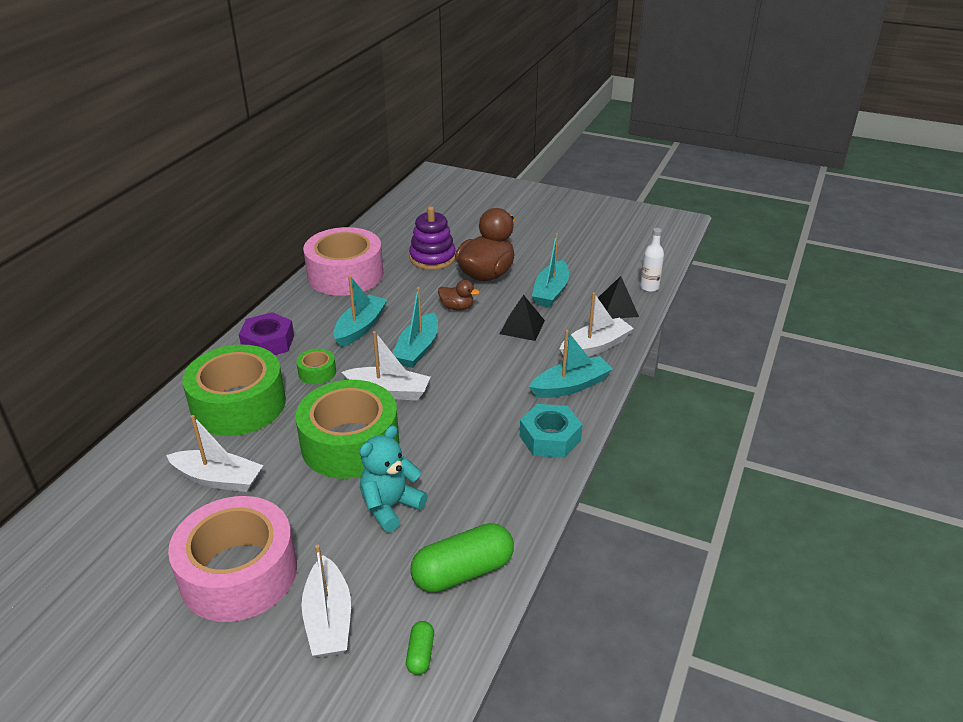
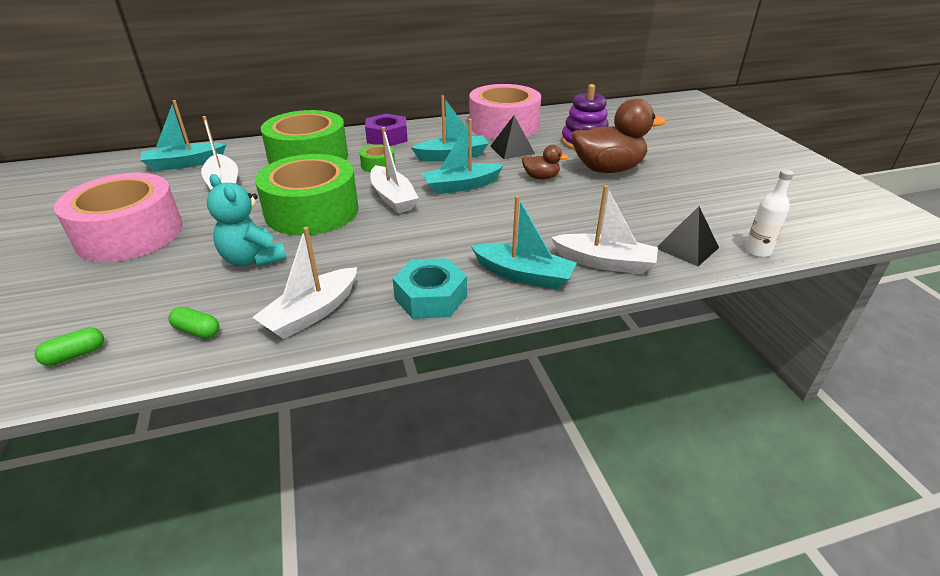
camera: 50 degrees right, 0 degrees up
(329, 619) = (98, 291): white boat -> white boat (312, 313)
(390, 507) = (253, 259): turquoise teddy bear -> turquoise teddy bear turned 135 degrees counterclockwise
(457, 307) = (541, 177): brown duck -> brown duck turned 60 degrees counterclockwise
(463, 572) = (197, 331): green capsule -> green capsule, size x0.48
(522, 327) = (567, 214): black pyramid -> black pyramid (512, 149)
(551, 292) = (642, 205): turquoise boat -> turquoise boat (185, 164)

